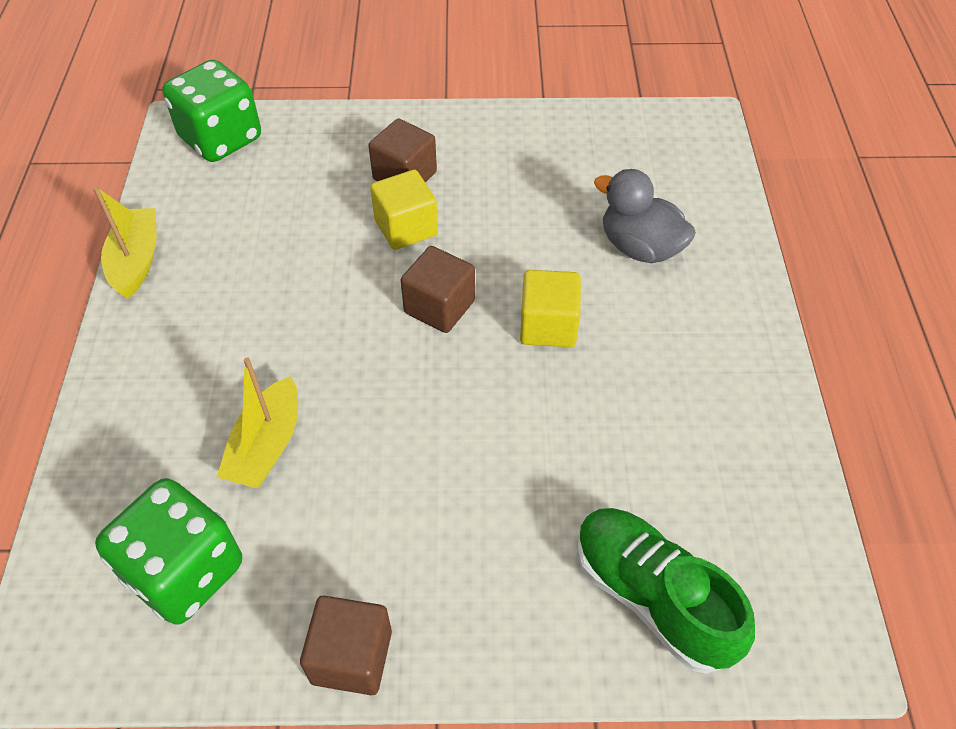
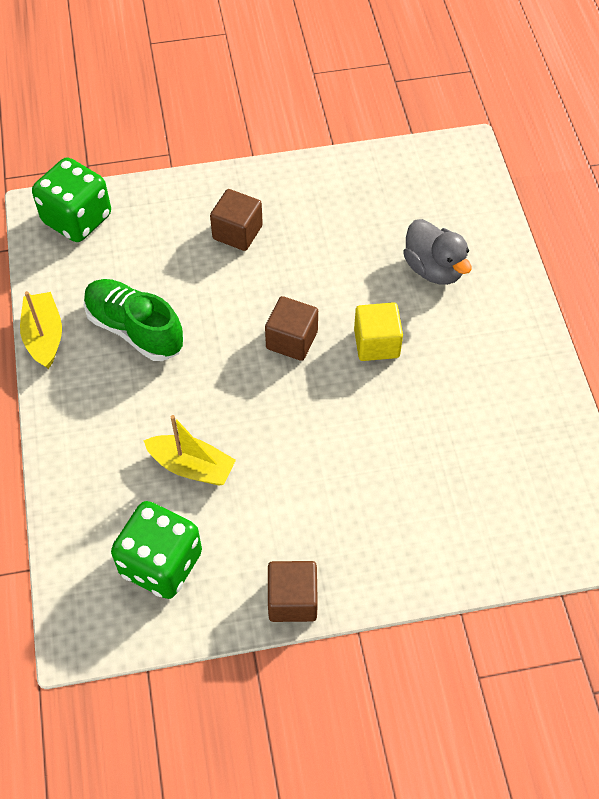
camera: 10 degrees left, 5 degrees up
(266, 446) = (192, 467): yellow boat -> yellow boat turned 75 degrees counterclockwise
(406, 228) = (250, 278): yellow cube -> none
(640, 247) = (433, 269): grey duck -> grey duck turned 150 degrees counterclockwise
(652, 597) = (485, 528): green shoe -> green shoe (135, 329)

